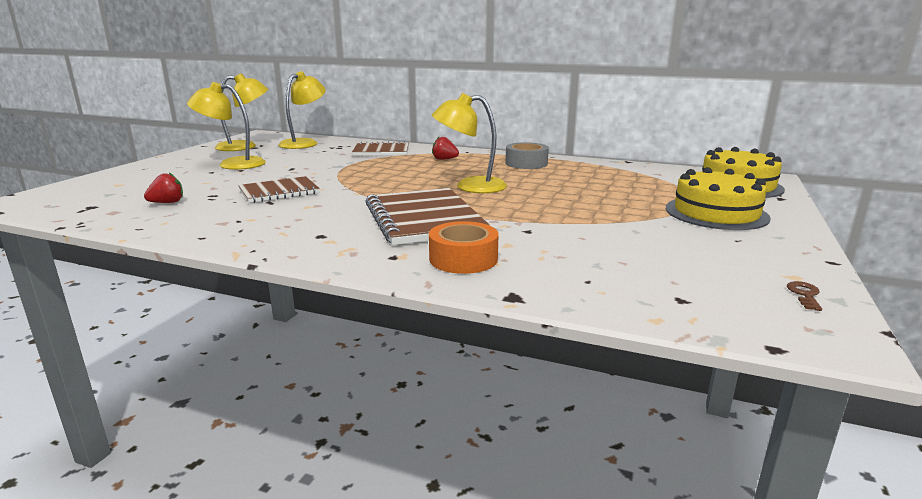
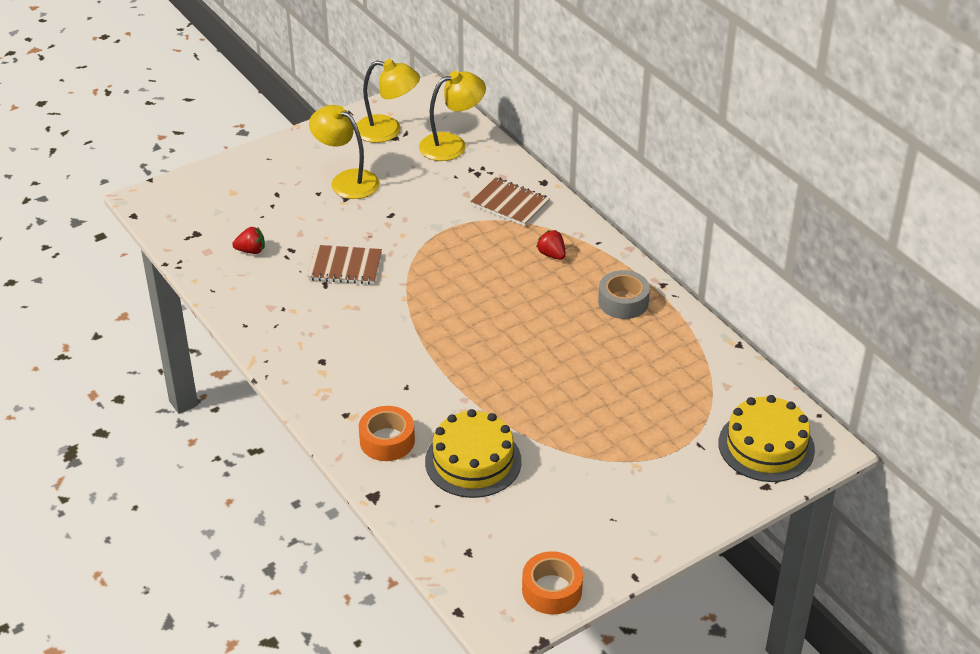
camera: 35 degrees right, 20 degrees up
(423, 219) = (414, 371): brown notebook -> none
(470, 186) = (511, 329): yellow lamp -> none
(716, 213) = (660, 478): yellow cake -> yellow cake (473, 461)
(804, 294) = (552, 590): brown key -> orange tape

